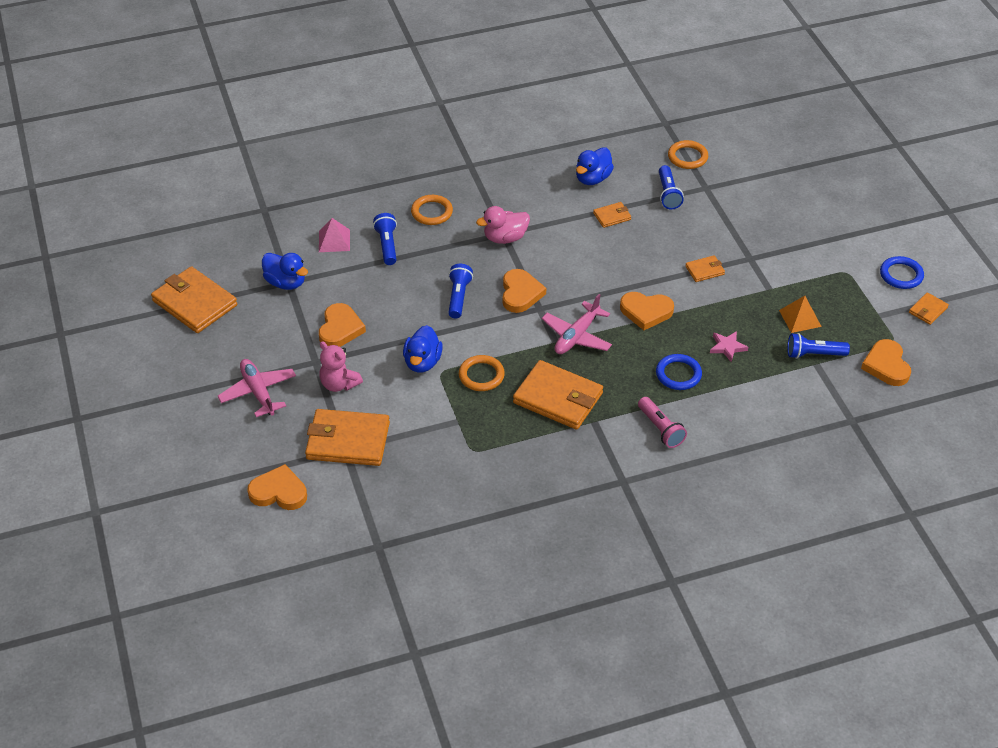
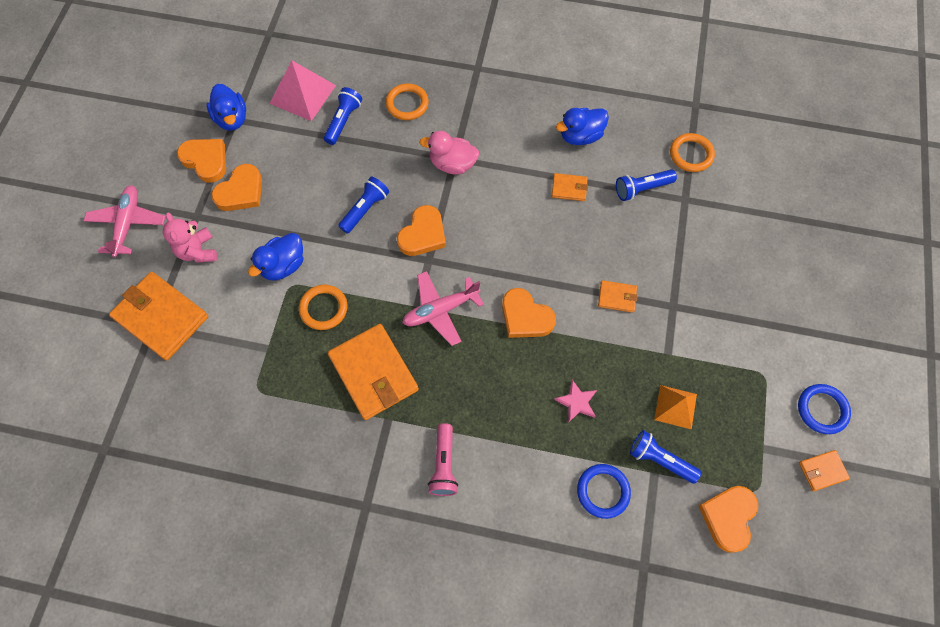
camera: 30 degrees right, 20 degrees up
(194, 303) = (145, 103): orange wallet -> none
(279, 492) = (67, 340): orange heart -> orange heart (206, 160)
(334, 241) = (302, 94): pink pyramid -> pink pyramid, size x1.56
(668, 194) = (641, 189): blue flashlight -> blue flashlight turned 45 degrees clockwise
(678, 374) = (506, 408): blue ring -> blue ring (603, 491)

